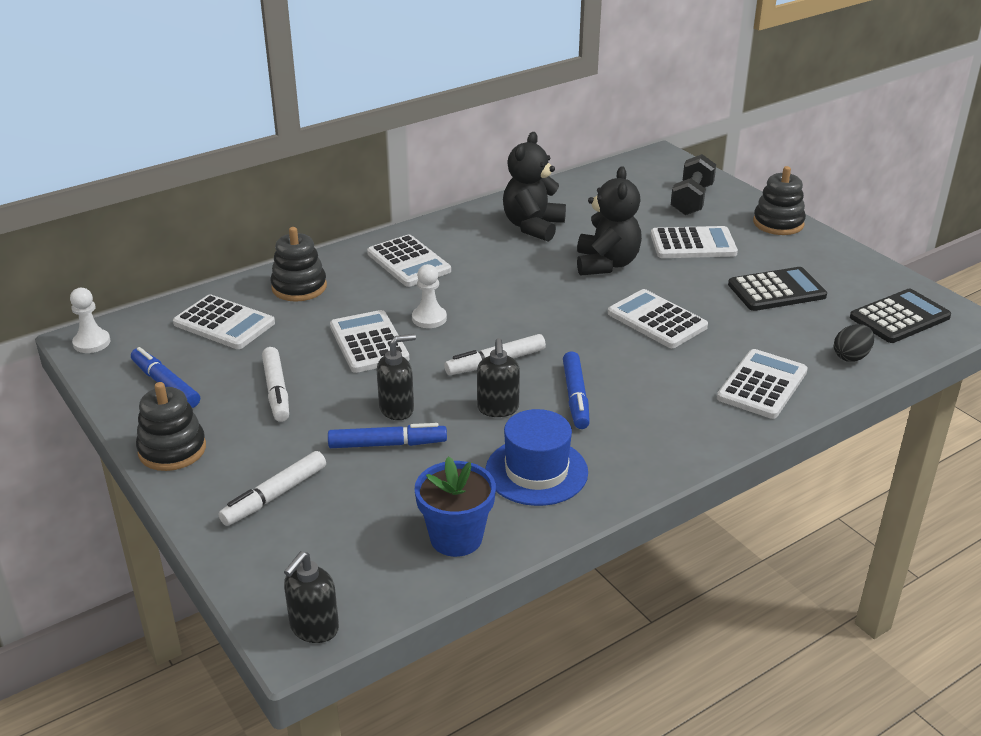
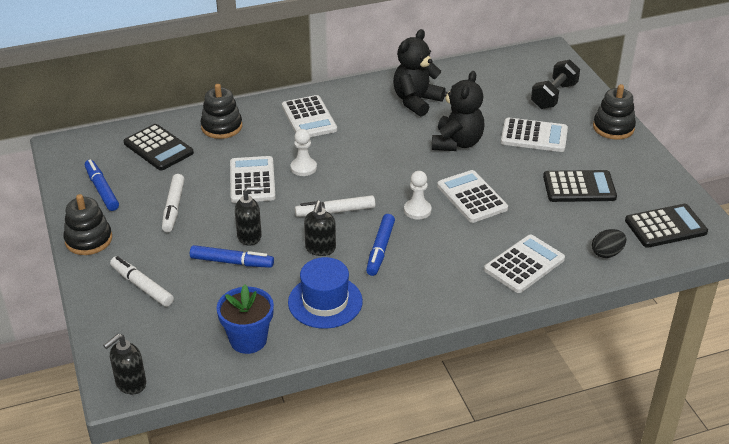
camera: 15 degrees right, 5 degrees up
(92, 343) = (65, 149): white pawn -> white pawn (417, 210)
(224, 323) = (158, 148): white calculator -> black calculator
(275, 496) = (142, 286): white marker -> white marker turned 75 degrees clockwise

